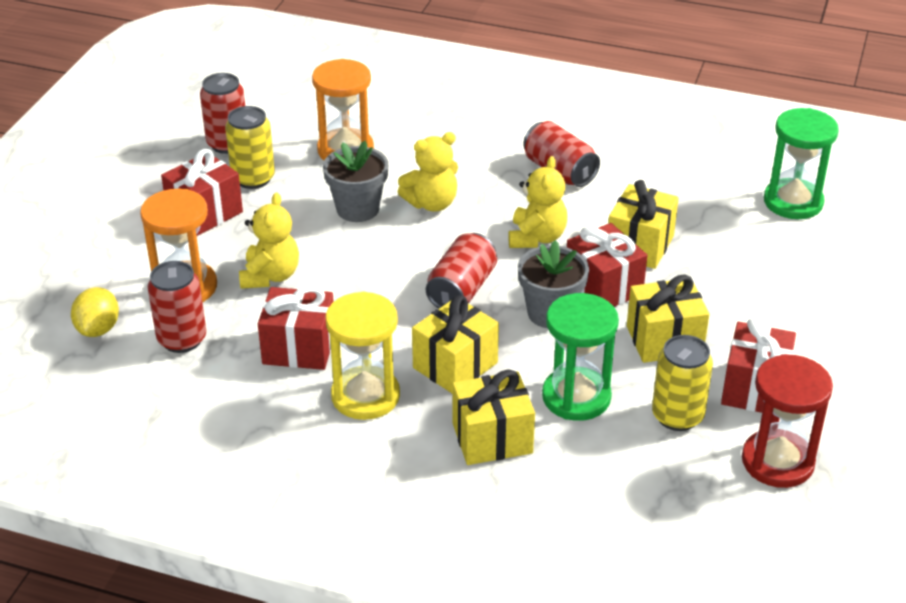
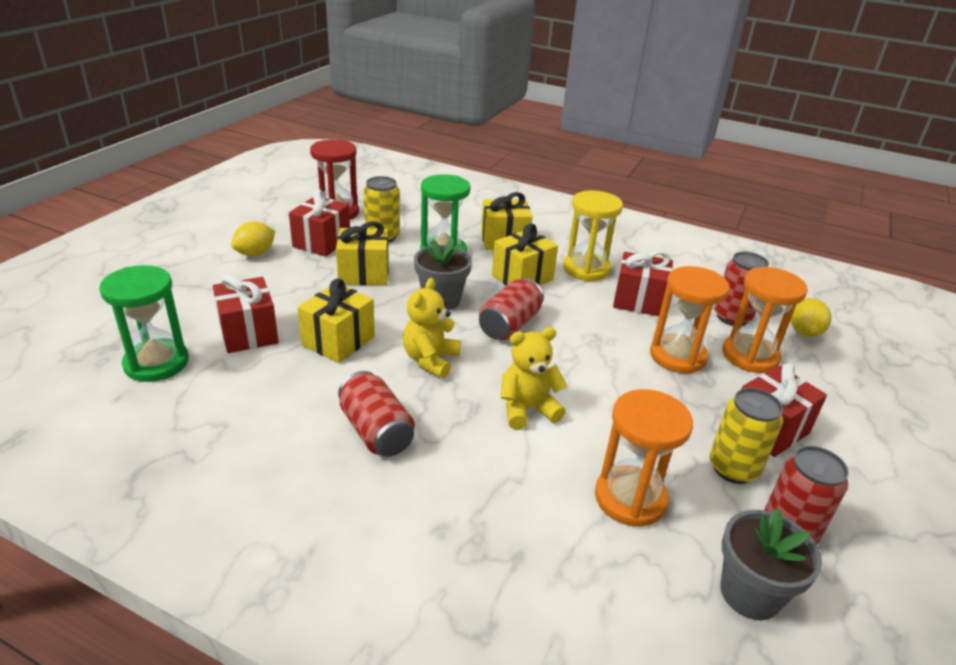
camera: 175 degrees left, 5 degrees down
(270, 276) = (677, 356): yellow teddy bear -> orange hourglass
(357, 209) = (606, 413): grey flower pot -> grey flower pot (750, 593)
(603, 287) = (390, 312): red gift -> red gift (248, 333)
(824, 353) = (255, 253): none -> yellow lemon

